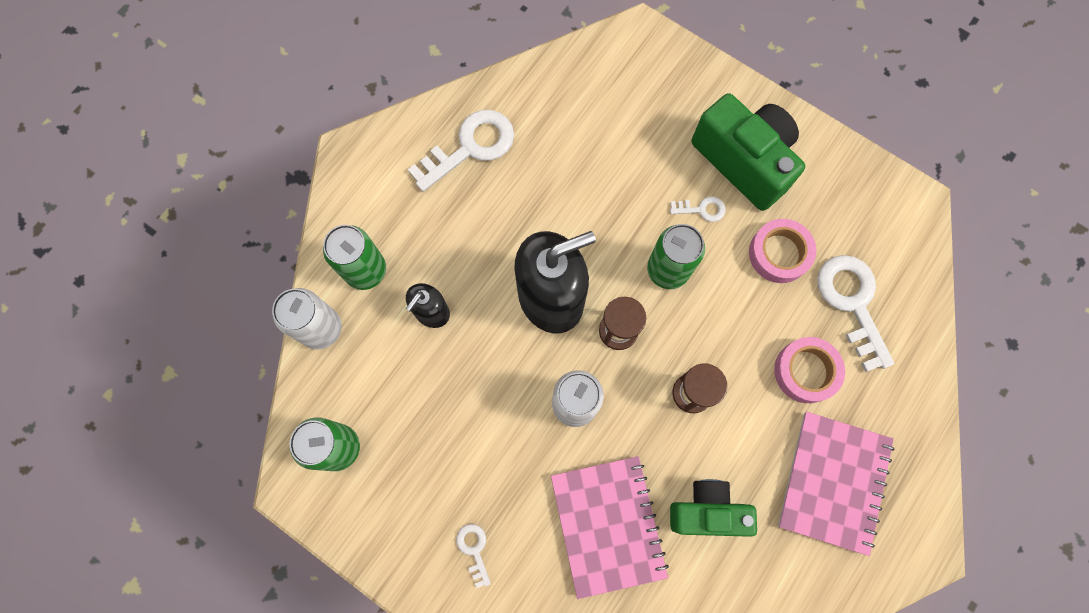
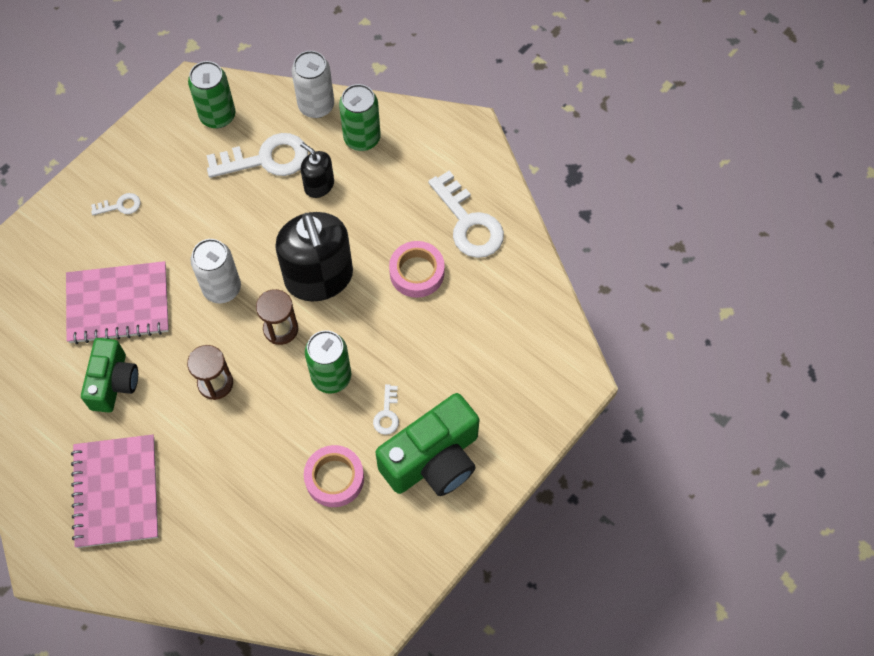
camera: 95 degrees right, 10 degrees down
(806, 371) = (218, 484): pink tape -> pink tape (417, 272)
(833, 482) = (116, 492): pink notebook -> pink notebook turned 60 degrees clockwise
(852, 303) = (276, 538): white key -> white key (266, 159)

